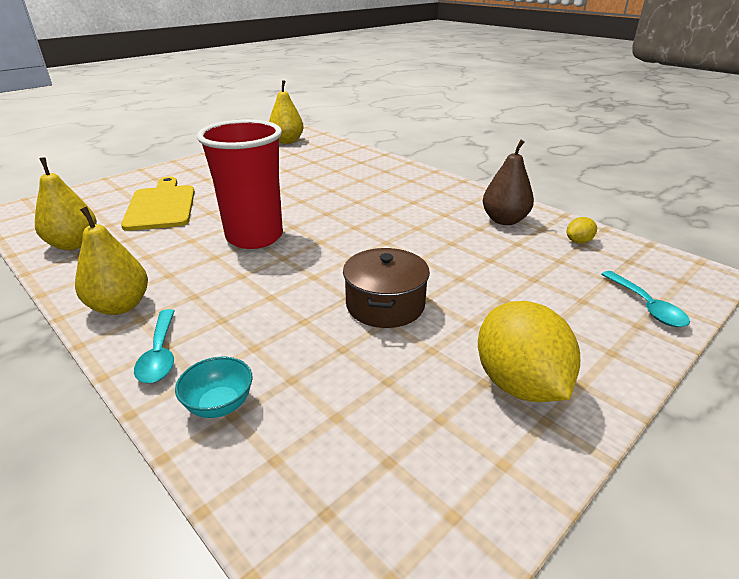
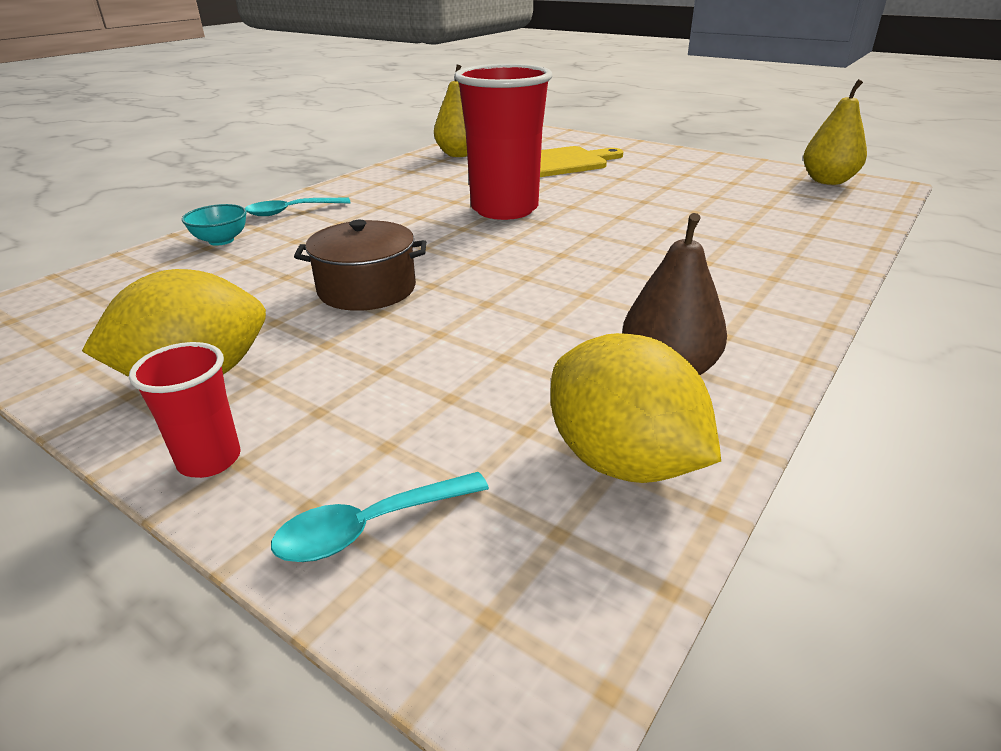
camera: 80 degrees right, 0 degrees up
(120, 306) = (361, 187): yellow pear -> none
(578, 241) = (622, 461): yellow lemon -> yellow lemon, size x2.31
(614, 365) = (209, 460): none -> red cup

